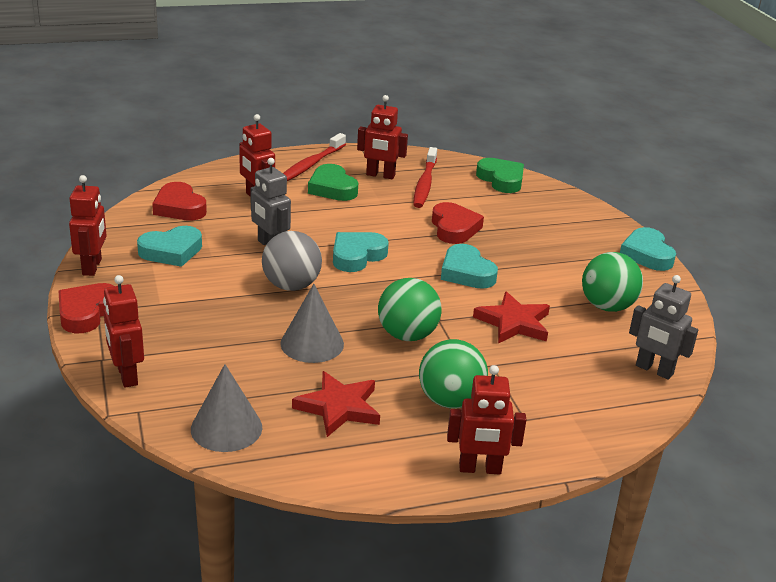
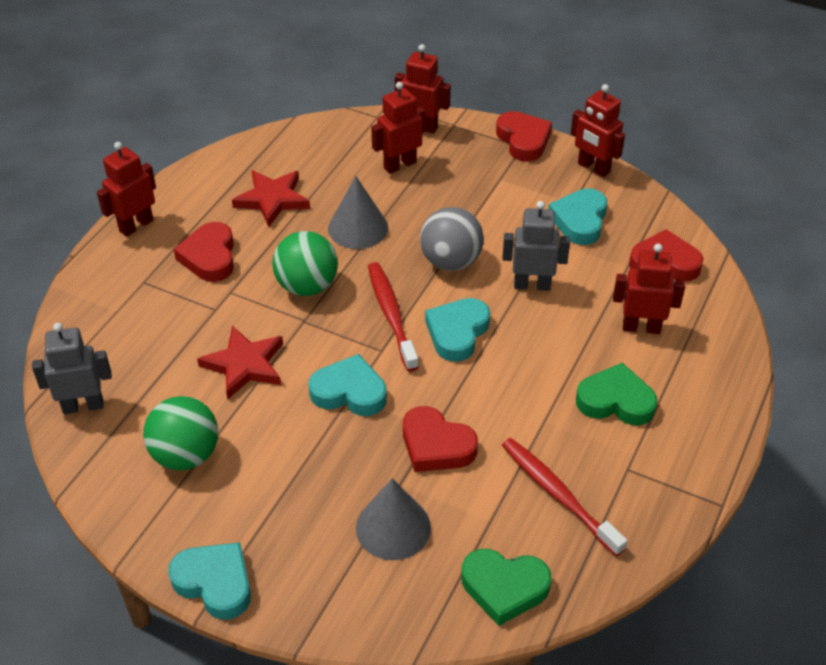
camera: 135 degrees right, 15 degrees up
(226, 428) = (315, 142): grey cone -> grey cone (393, 527)
(310, 165) = (692, 418): red toothbrush -> red toothbrush (391, 315)
(357, 256) = (457, 332): turquoise heart -> turquoise heart turned 150 degrees counterclockwise
(380, 175) = (614, 466): red robot -> red robot (400, 165)
(450, 400) = (209, 257): green ball -> red heart

